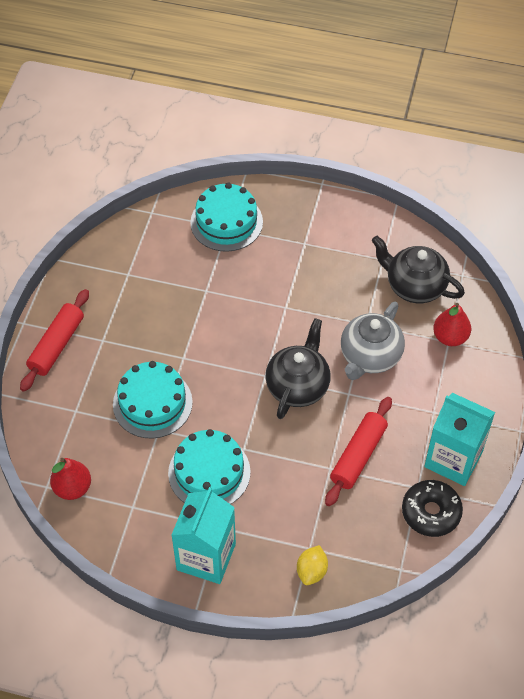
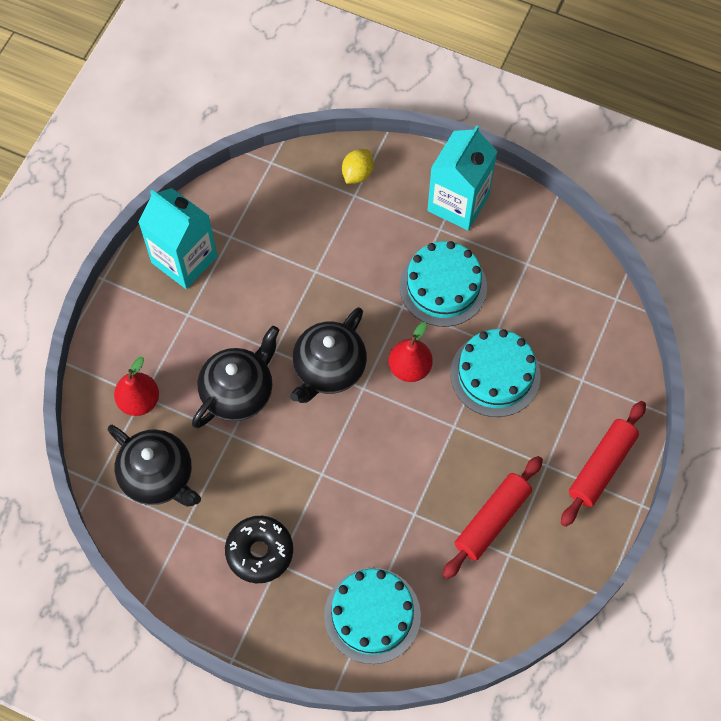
camera: 170 degrees left, 10 degrees up
(72, 488) = (588, 293): red pear -> red pear (409, 368)
(358, 456) = (282, 279): red rolling pin -> red rolling pin (492, 520)
(370, 356) = (238, 392): grey teapot -> black teapot
(431, 512) = (225, 210): black donut -> black donut (259, 552)

